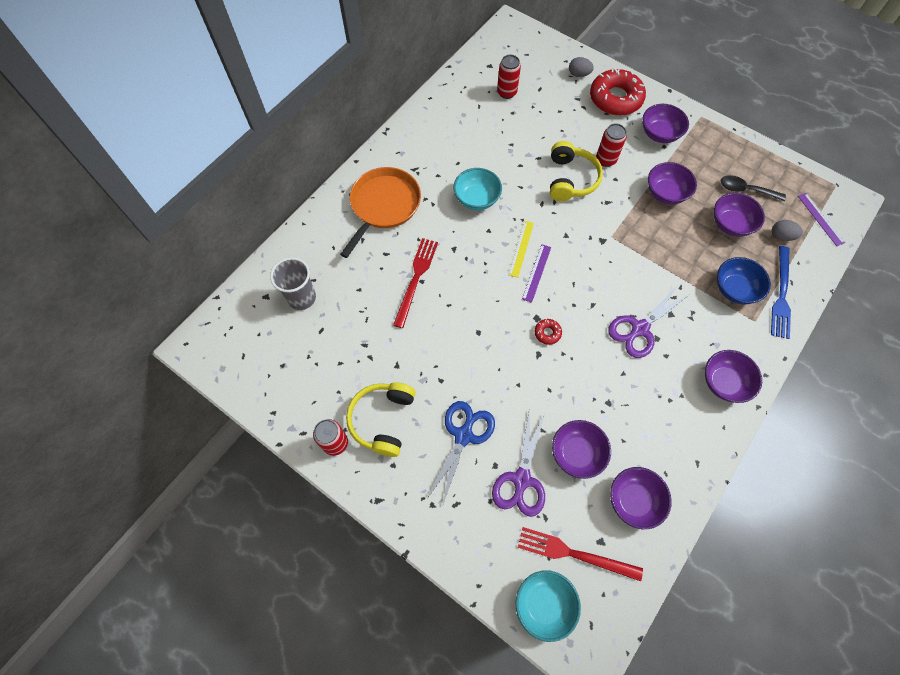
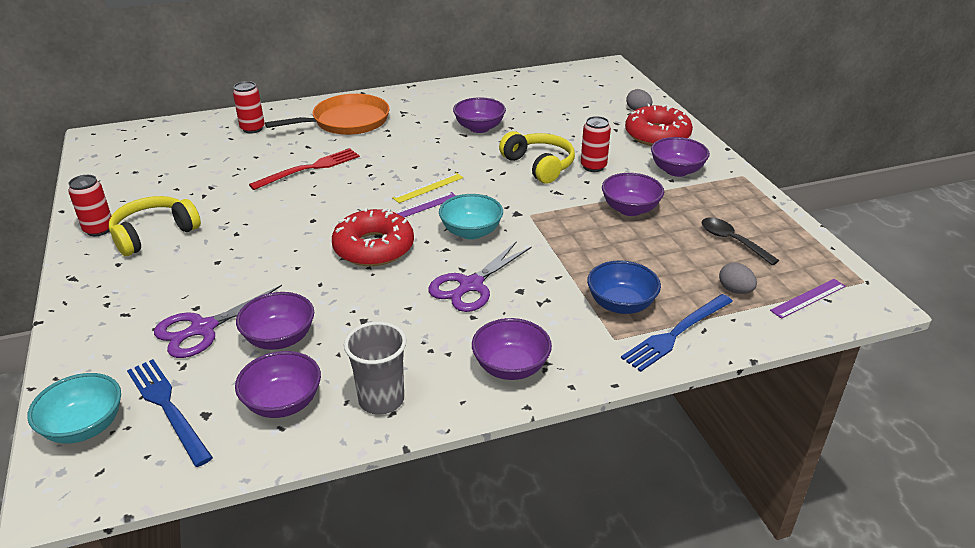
camera: 35 degrees right, 30 degrees down
(302, 298) = (207, 143): grey cup -> grey cup (381, 400)
(463, 436) = (200, 275): blue scissors -> none
(476, 199) = (431, 145): turquoise bowl -> turquoise bowl (471, 232)
(506, 92) = (550, 99): red can -> red can (252, 129)
(547, 333) = (374, 247): red donut -> red donut, size x2.39
(570, 179) = (539, 165): yellow headphones -> yellow headphones turned 75 degrees counterclockwise
(574, 554) = (167, 407): red fork -> blue fork
(640, 329) = (471, 285): purple scissors -> purple scissors turned 45 degrees counterclockwise
(730, 224) = (680, 257): purple bowl -> purple bowl (479, 128)
(820, 219) = (808, 298): purple ruler -> purple ruler turned 45 degrees clockwise

